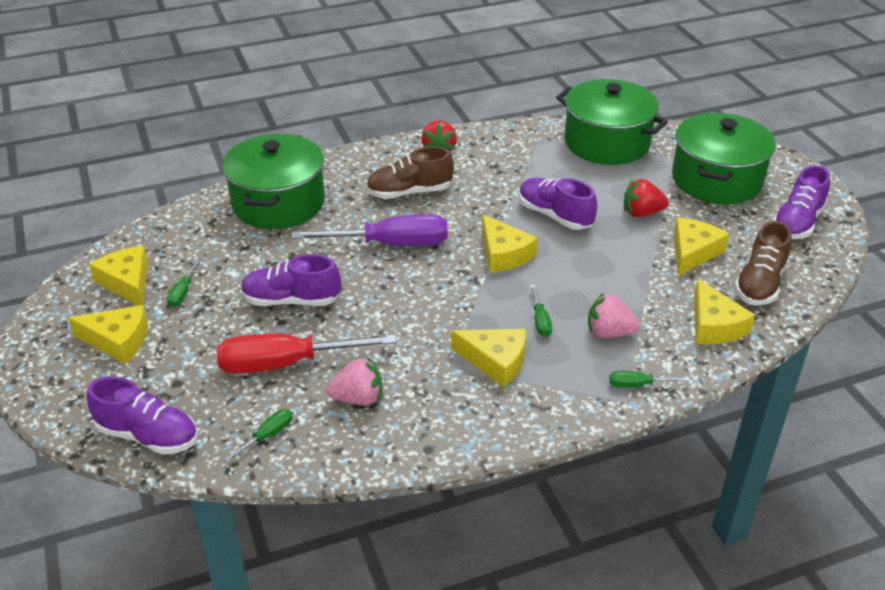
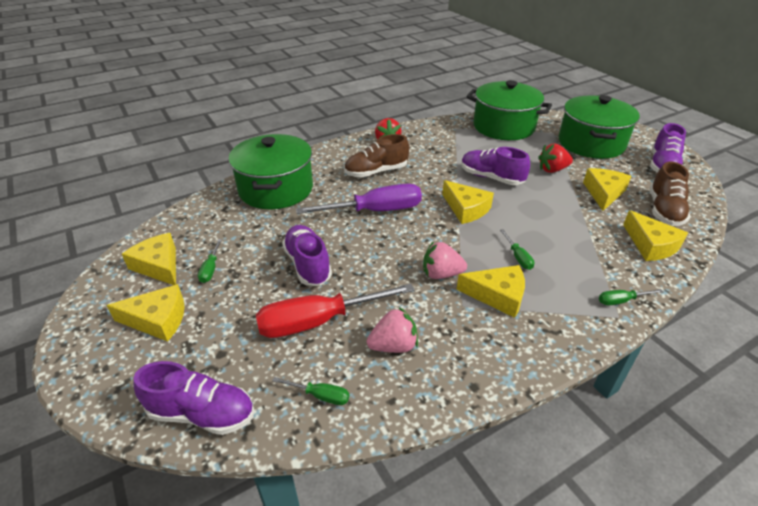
camera: 10 degrees left, 0 degrees up
(267, 436) = (320, 396): green screwdriver -> green screwdriver turned 75 degrees clockwise
(291, 300) = (308, 265): purple shoe -> purple shoe turned 75 degrees clockwise
(609, 333) = (576, 260): pink strawberry -> pink strawberry (441, 274)

